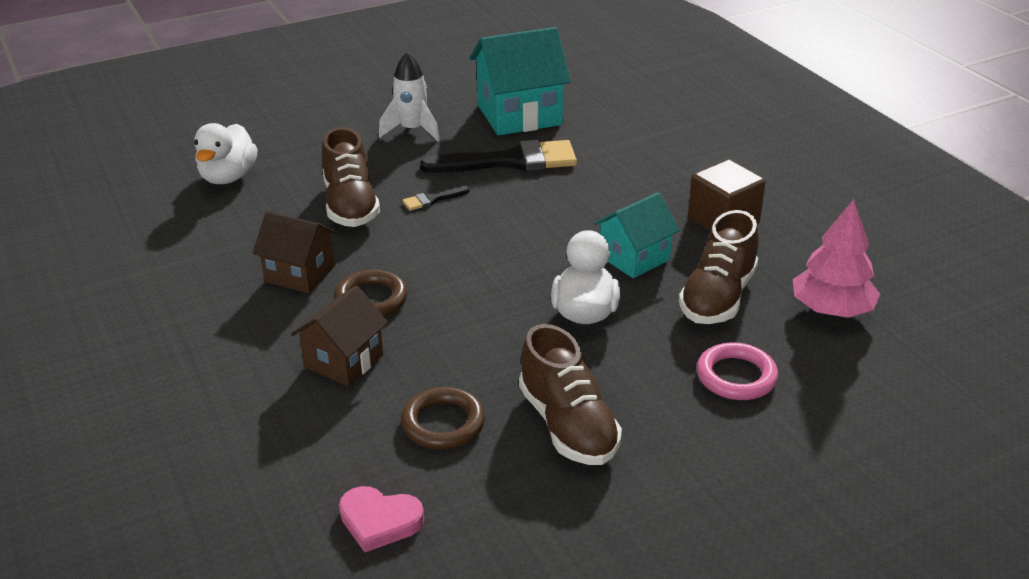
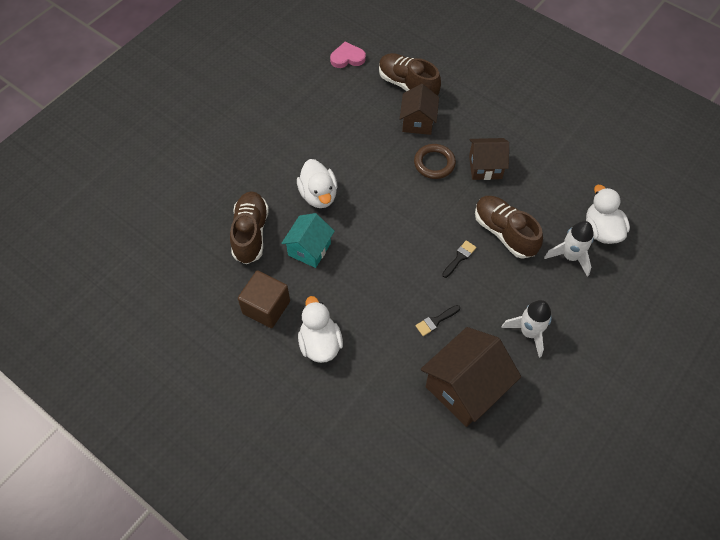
camera: 155 degrees right, 25 degrees up
(295, 167) = (570, 256): none -> white rocket
(443, 423) = (350, 106): brown ring -> none
(511, 161) = (435, 321): black brush -> black brush, size x0.43
(519, 115) = (465, 388): turquoise house -> brown house
(567, 425) = (295, 124): brown shoe -> brown shoe (407, 85)
(665, 178) = (320, 343): none -> white duck
(736, 376) = (226, 179): pink ring -> none
(831, 310) = (184, 246): pink tree -> none

